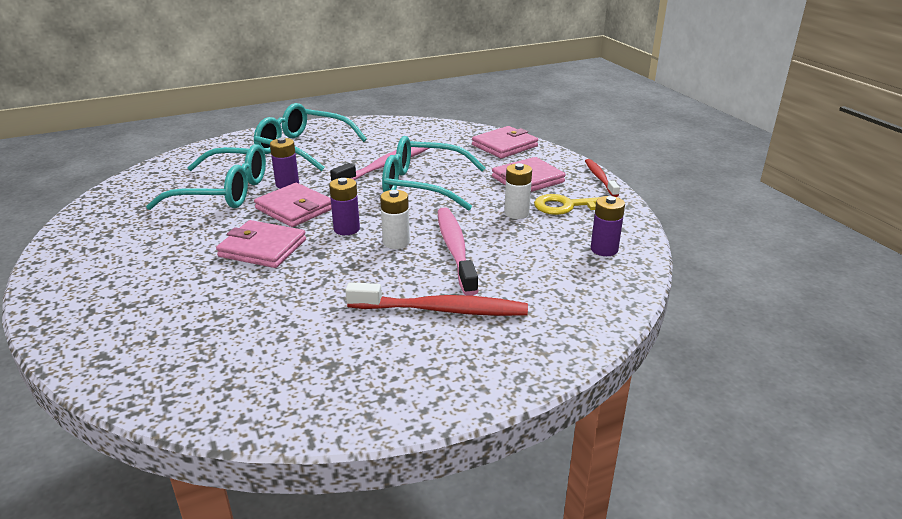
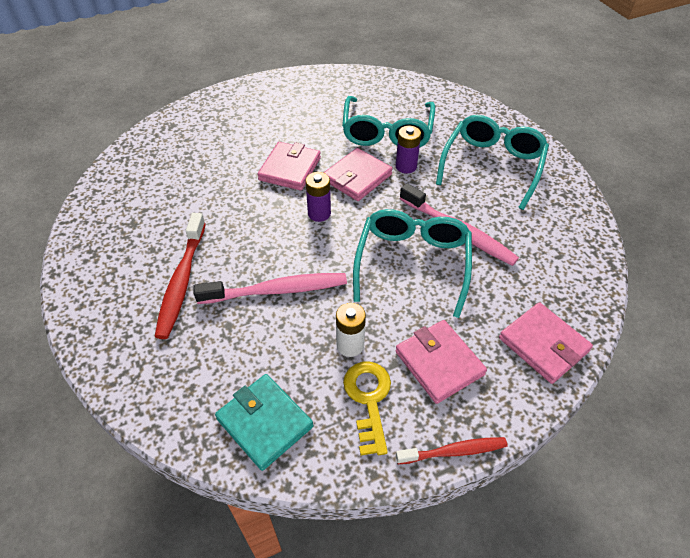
camera: 90 degrees right, 20 degrees up
(396, 242) = (293, 248): white battery -> none
(604, 249) = (264, 423): purple battery -> turquoise wallet

